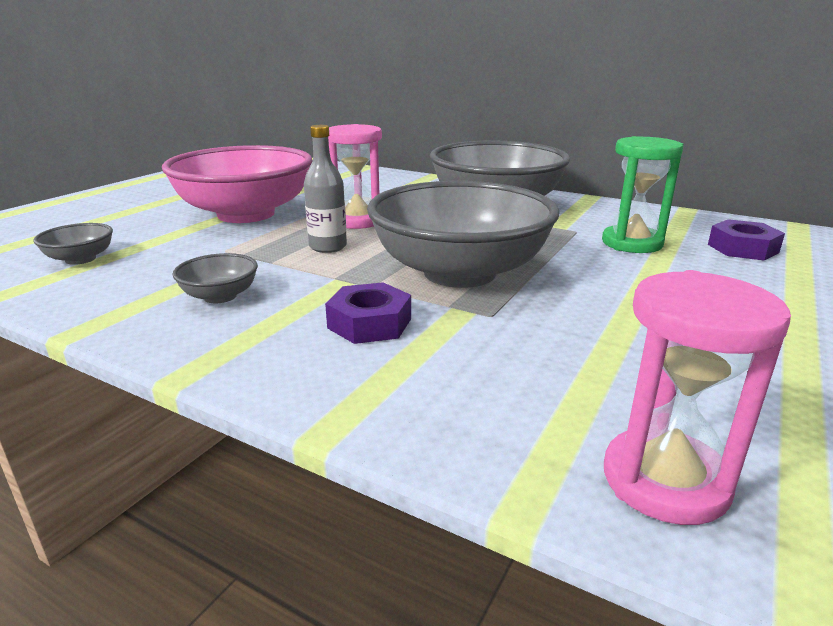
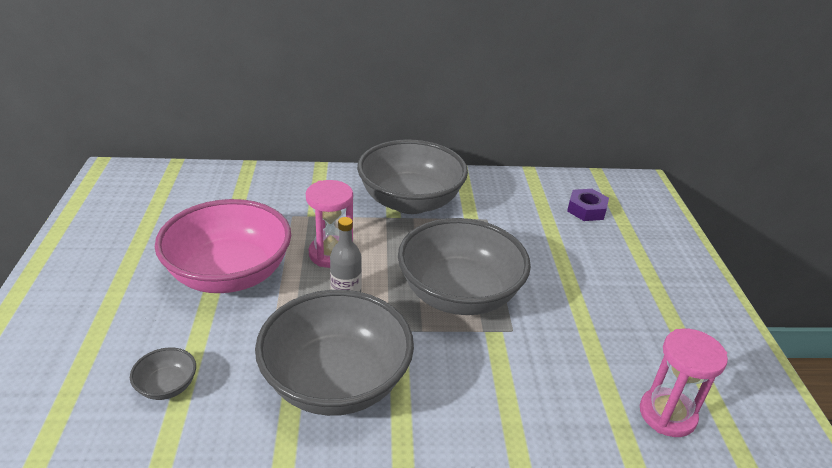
camera: 35 degrees left, 10 degrees up
(220, 296) = (336, 382): grey bowl -> grey bowl, size x2.47
(370, 323) = (456, 367): purple nut -> none
(632, 243) = (527, 223): green hourglass -> none

